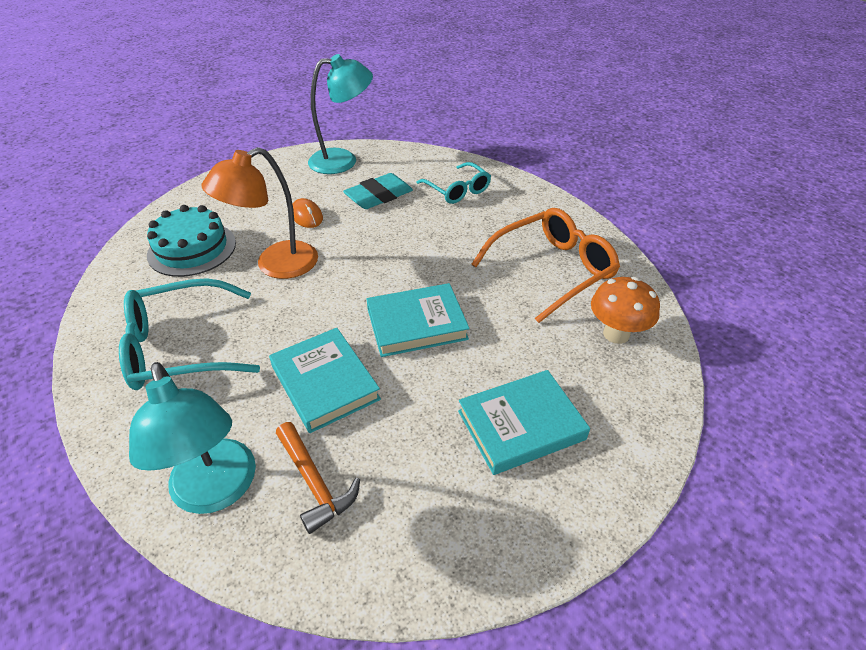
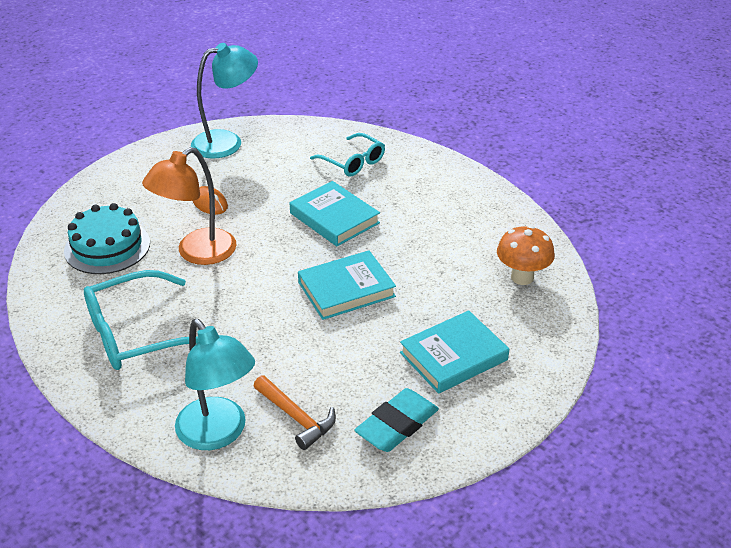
camera: 10 degrees left, 5 degrees down
(325, 382) = (280, 345): turquoise book -> turquoise book (334, 218)
(379, 196) = (276, 176): turquoise eraser -> turquoise eraser (397, 425)
(551, 270) = (458, 229): orange glasses -> none

